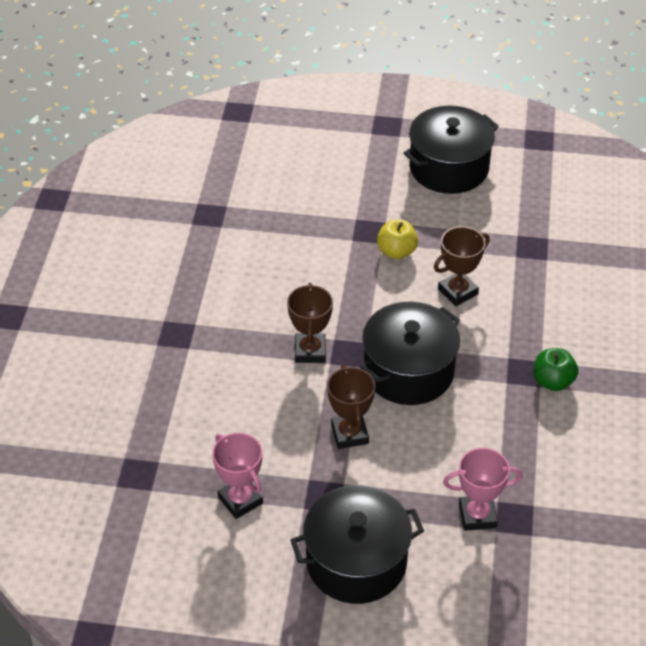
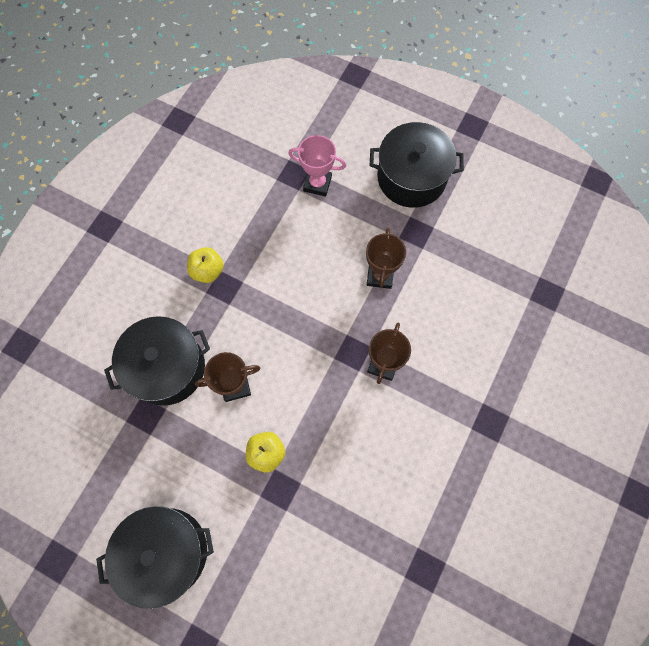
camera: 160 degrees left, 25 degrees up
(240, 500) = (476, 247): pink trophy -> none
(408, 371) = (312, 317): black pot -> black pot (167, 367)
(553, 381) = (207, 271): green apple -> yellow apple

